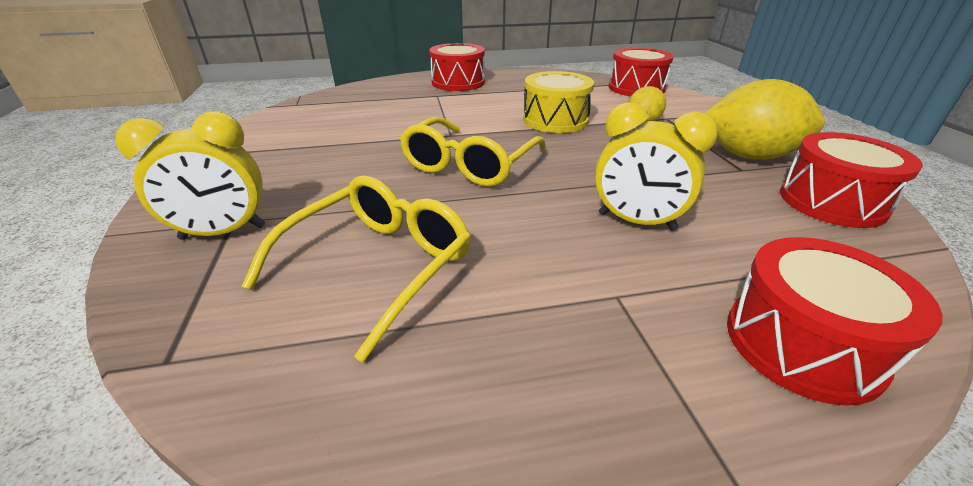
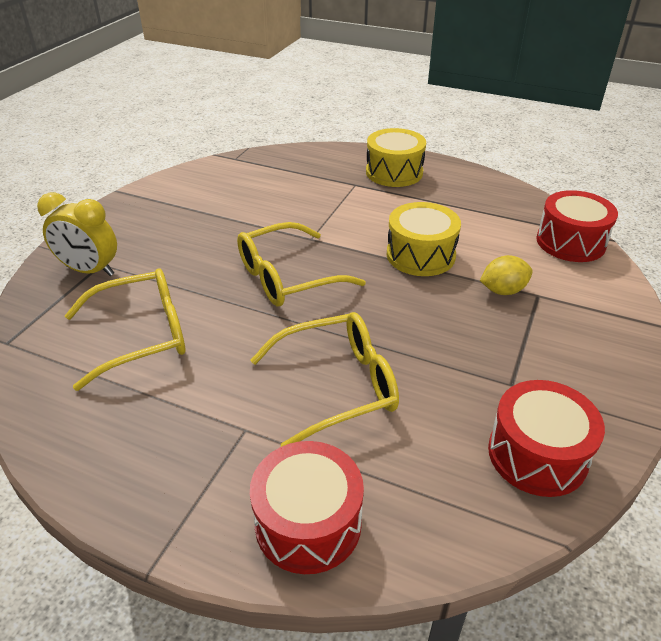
camera: 35 degrees right, 5 degrees up
(458, 82) = (394, 172): red drum -> yellow drum
(636, 222) = (337, 386): yellow clock -> yellow glasses
(748, 156) = (545, 374): yellow lemon -> none

